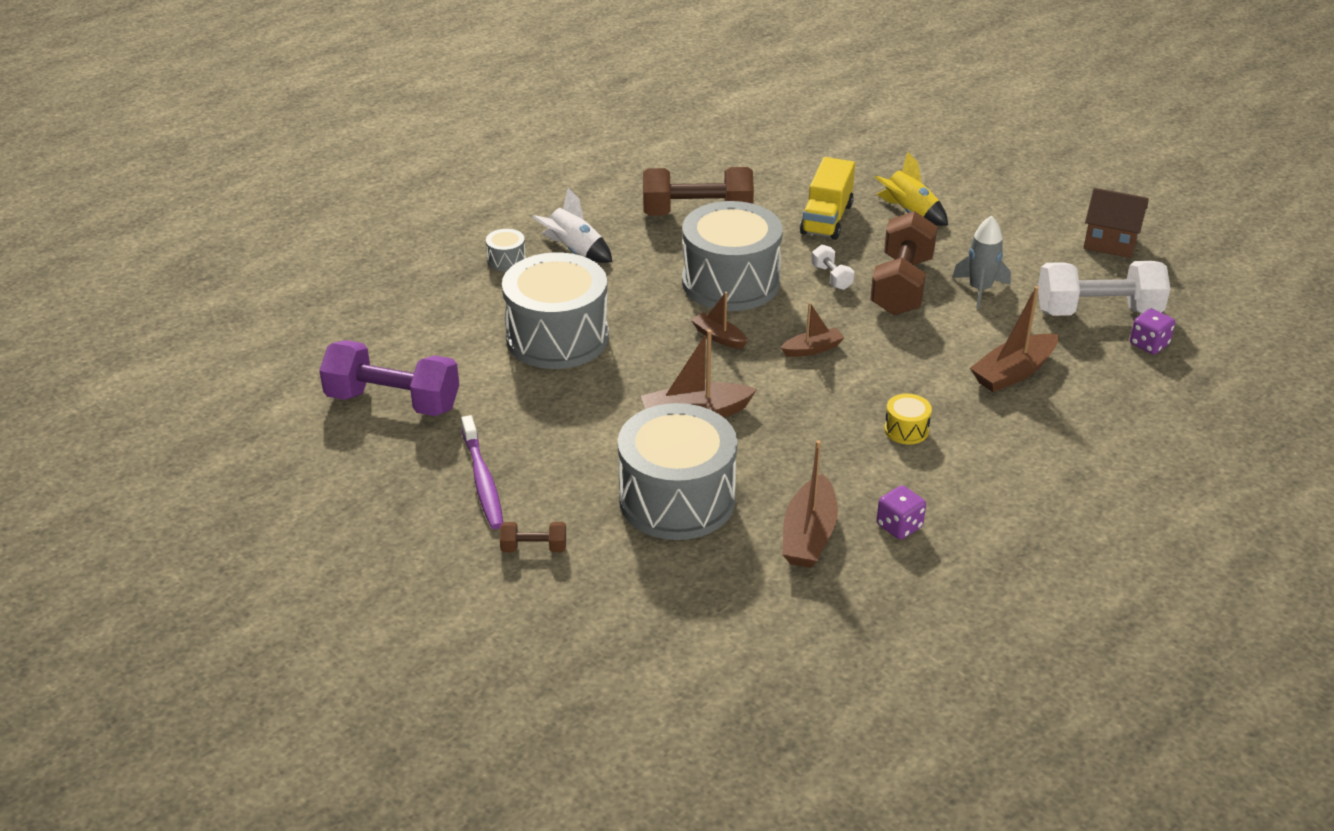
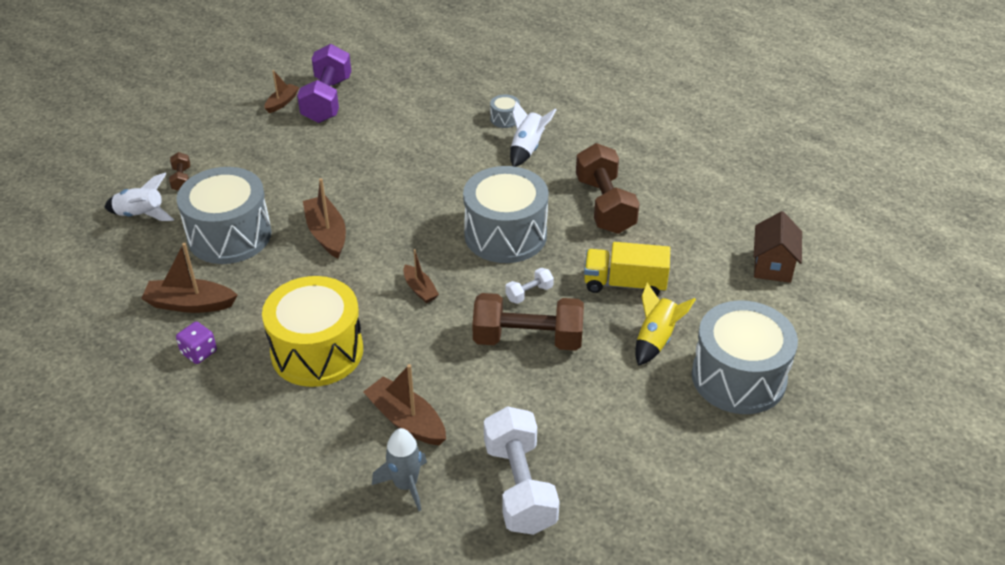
camera: 80 degrees right, 5 degrees up
(482, 480) = (248, 149): purple toothbrush -> none
(557, 337) = (411, 156): grey drum -> grey drum (738, 377)
(606, 589) = (141, 215): none -> white rocket
(719, 337) = (427, 236): brown boat -> brown boat (282, 102)
(906, 430) = (317, 351): yellow drum -> yellow drum, size x2.50
(980, 289) = (535, 394): grey rocket -> grey rocket (405, 485)
(1110, 243) = (653, 501): brown house -> brown house (772, 266)
(1149, 344) = (470, 527): purple dice -> none

